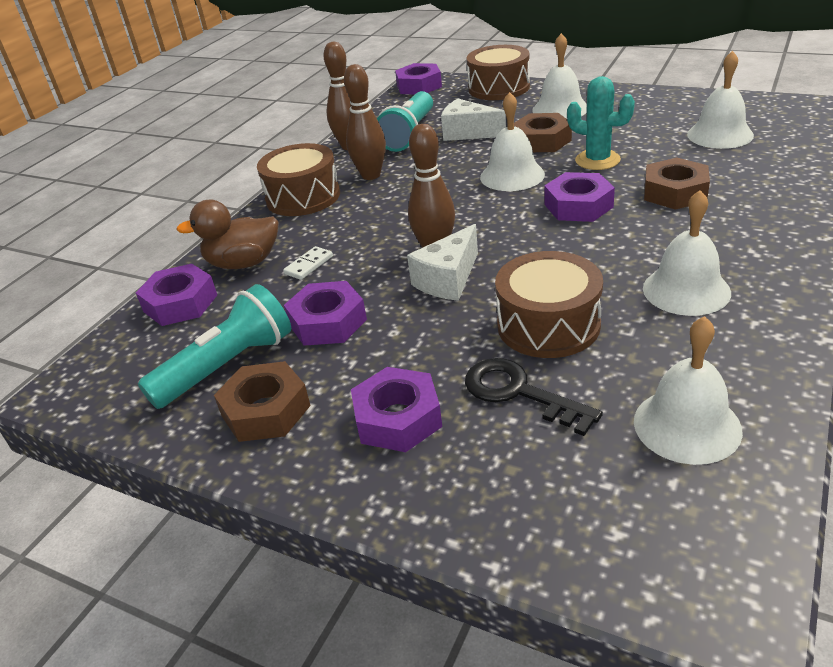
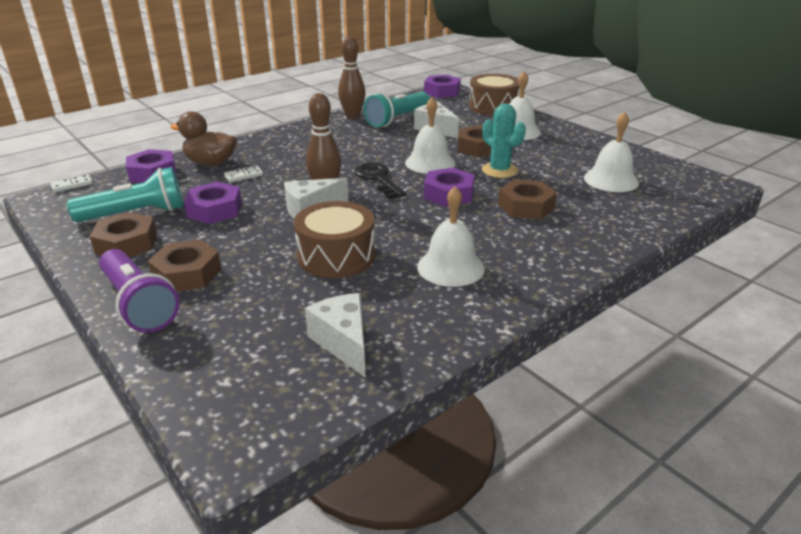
camera: 20 degrees right, 5 degrees down
(81, 359) = (72, 185): none -> white domino
(303, 197) = (288, 137): brown drum -> none
(371, 175) = (343, 136): brown bowling pin -> none
(387, 484) = (139, 304): none -> purple flashlight
(398, 418) = (187, 274): purple nut -> brown nut
(518, 393) = (269, 286): black key -> black key (378, 179)
(687, 425) = (343, 342): white bell -> white cheese

